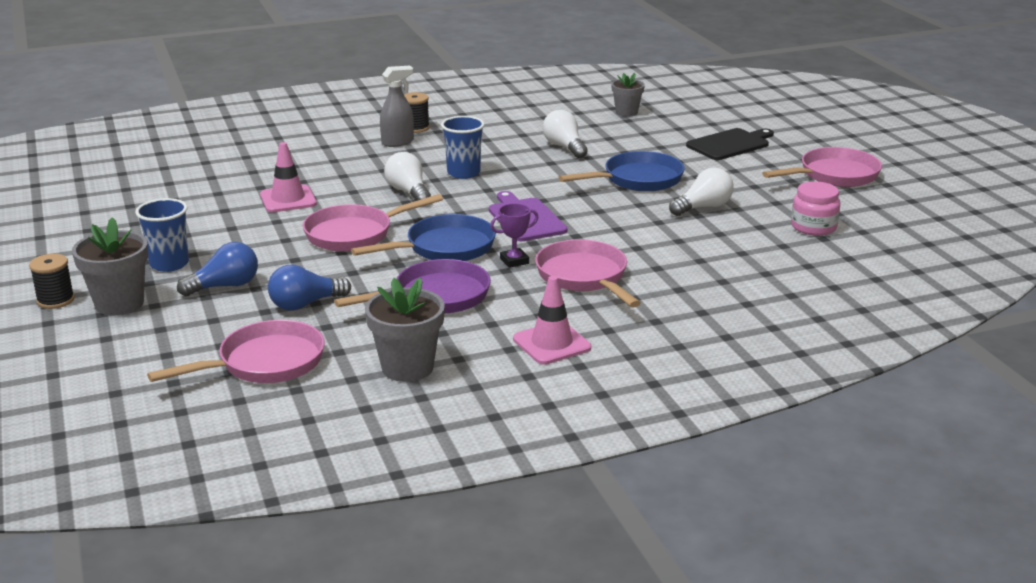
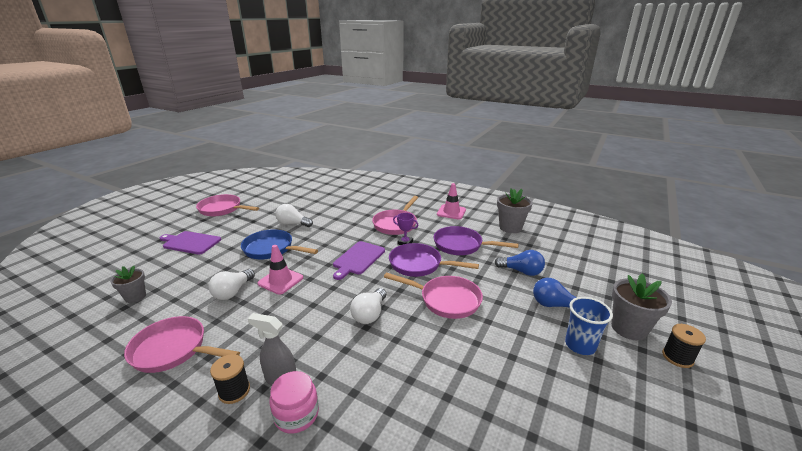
camera: 130 degrees left, 0 degrees up
(265, 363) = (565, 254): pink pan -> pink pan (174, 350)
(288, 199) = (445, 362): pink traffic cone -> pink traffic cone (280, 280)
(445, 248) = (419, 265): blue pan -> purple pan
(463, 173) = (316, 309): blue cup -> none
(730, 144) = (190, 242): black cutting board -> purple cutting board
(813, 227) = (291, 200): pink jar -> pink jar (296, 414)

